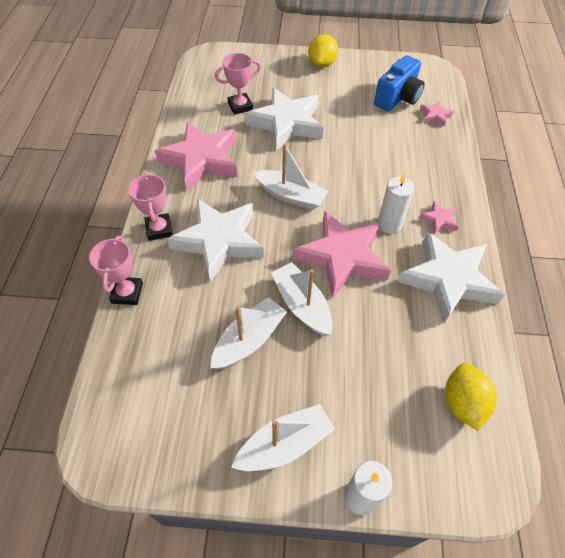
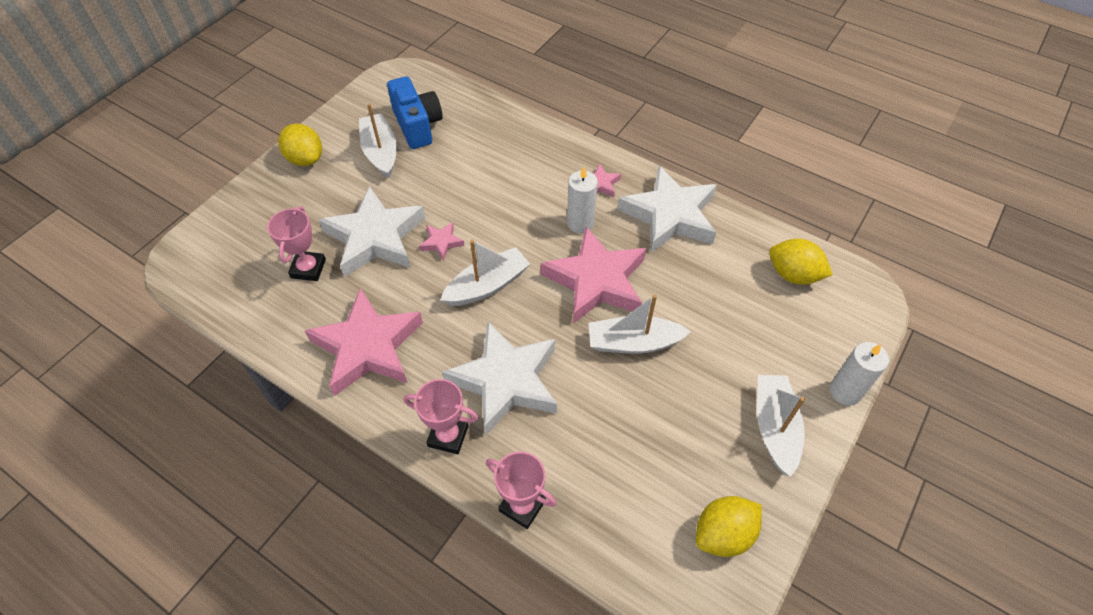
camera: 60 degrees left, 0 degrees up
(163, 438) = (723, 534): none -> yellow lemon
(249, 340) = (649, 408): white boat -> white boat (380, 152)
(435, 116) = (467, 112): pink star -> pink star (441, 242)

